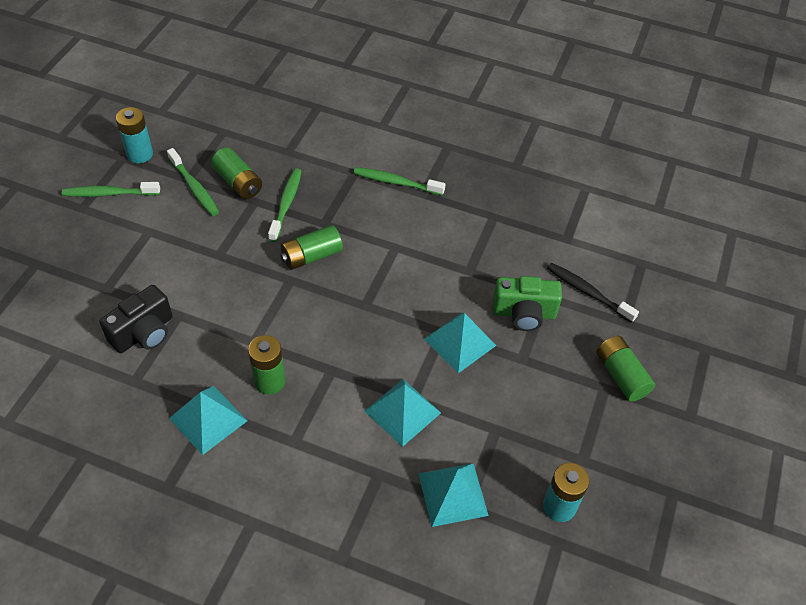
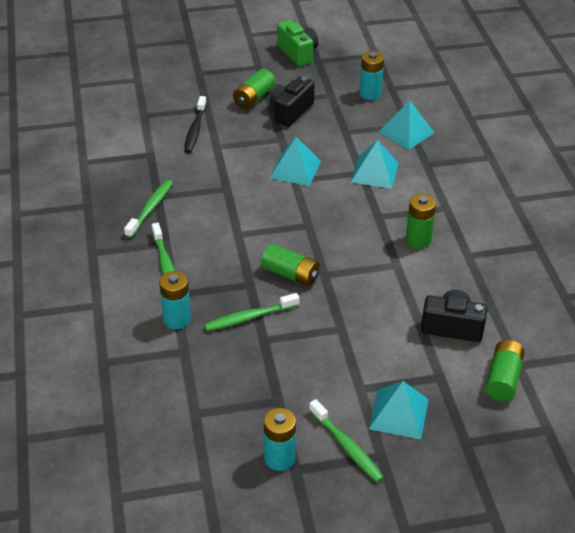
camera: 120 degrees left, 10 degrees down
(194, 187) = (284, 389): green toothbrush -> green toothbrush (150, 209)
(208, 419) = (476, 253): turquoise pyramid -> turquoise pyramid (399, 413)
(238, 182) = (252, 362): green battery -> green battery (503, 378)
(324, 161) = (177, 319): none -> turquoise battery
(524, 313) = (242, 150): green camera -> green camera (298, 53)
(570, 396) = (290, 112): none -> black camera

